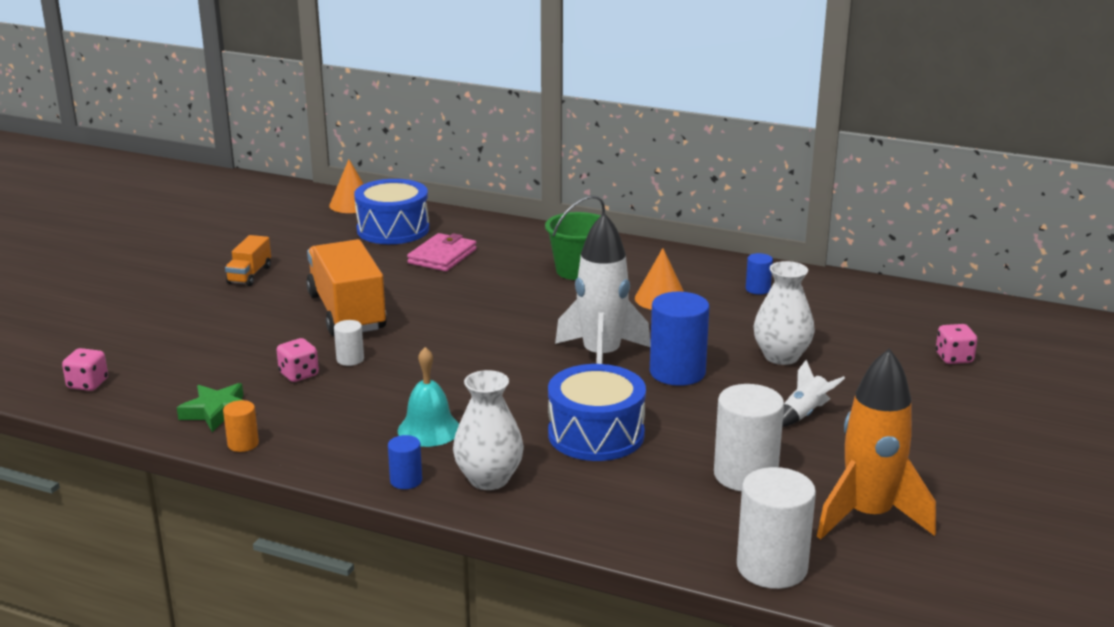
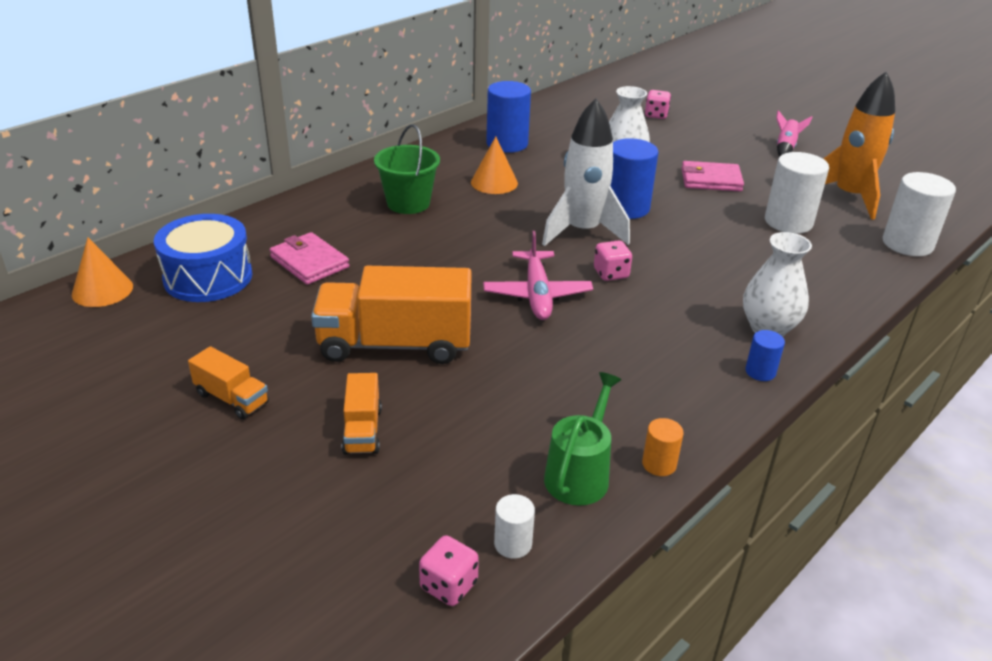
camera: 70 degrees left, 10 degrees up
(217, 412) = (579, 474): green star -> green watering can
(234, 324) = (362, 430): none -> orange truck
(299, 374) = (522, 401): pink dice -> pink dice (611, 274)
(350, 359) = (507, 361): white cylinder -> white cylinder (513, 544)
(429, 429) = (673, 342): turquoise bell -> none
(464, 354) = (537, 294): none -> pink plane
(596, 434) = (711, 264): blue drum -> none
(757, 289) = (507, 144): blue cylinder -> blue cylinder, size x2.00
(804, 414) = (711, 180): white rocket -> pink wallet
(971, 458) = (785, 148): none -> pink rocket

